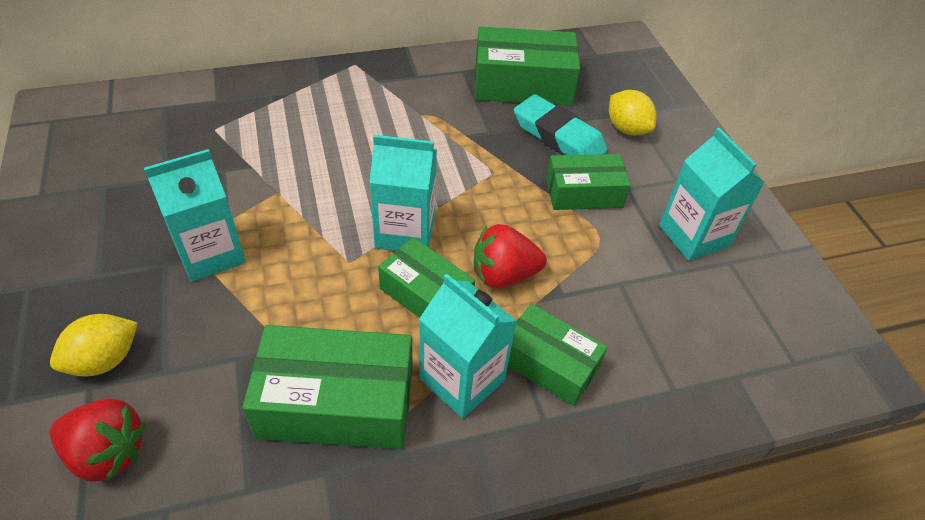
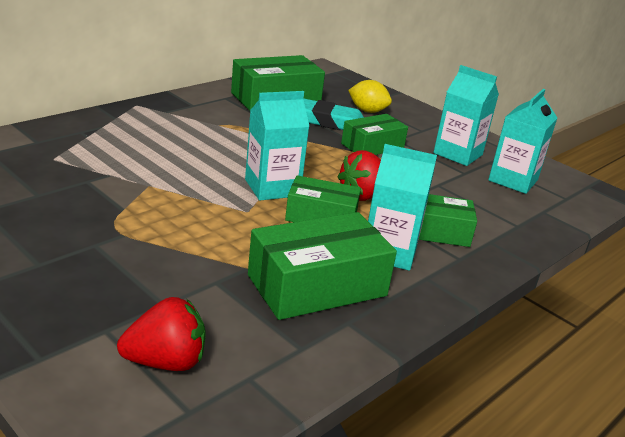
camera: 30 degrees left, 20 degrees down
(104, 360) = (103, 311): yellow lemon -> none
(211, 253) = (130, 230): turquoise carton -> turquoise carton (513, 180)

